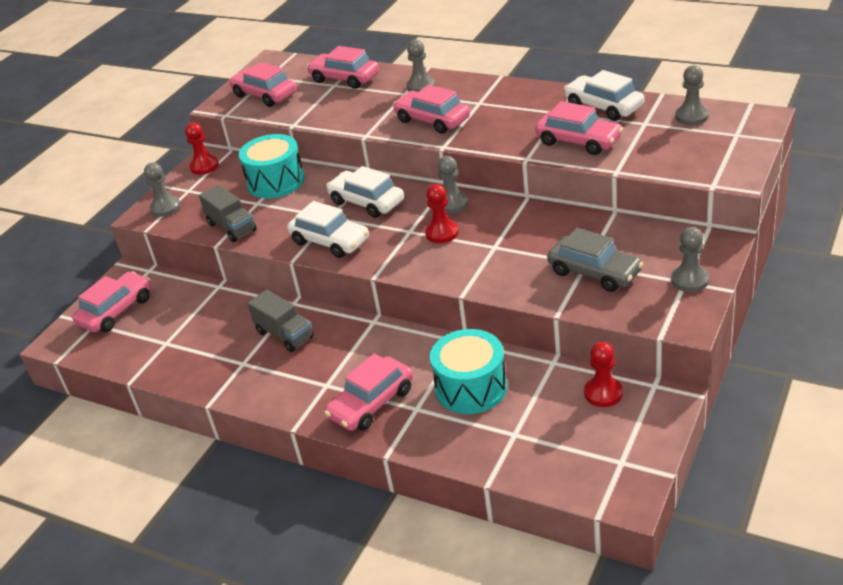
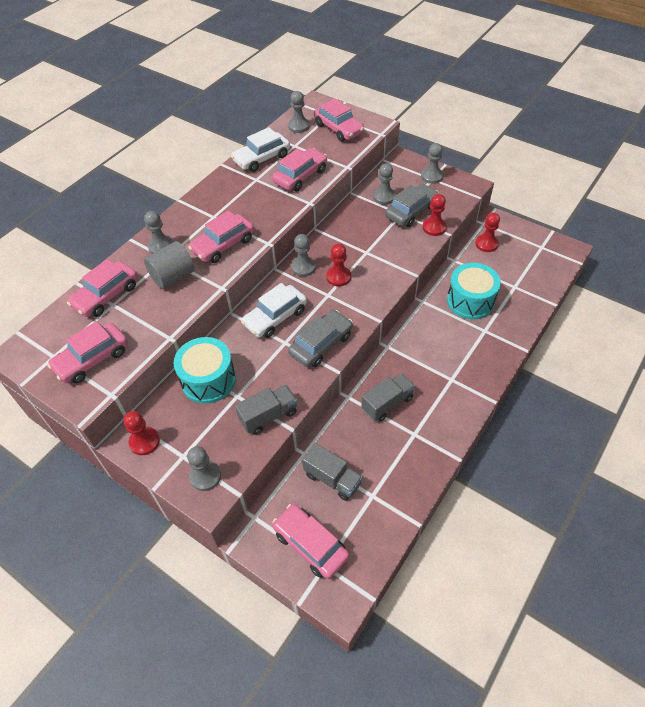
camera: 85 degrees left, 15 degrees up
(187, 311) = (332, 479): none -> grey truck
(330, 241) = (321, 344): white car -> grey car
(372, 403) = (476, 354): pink car -> pink car (338, 129)
(377, 104) = (173, 276): none -> grey cylinder
(565, 298) = (434, 227): none -> red pawn
(617, 242) = (384, 197): none -> grey pawn

